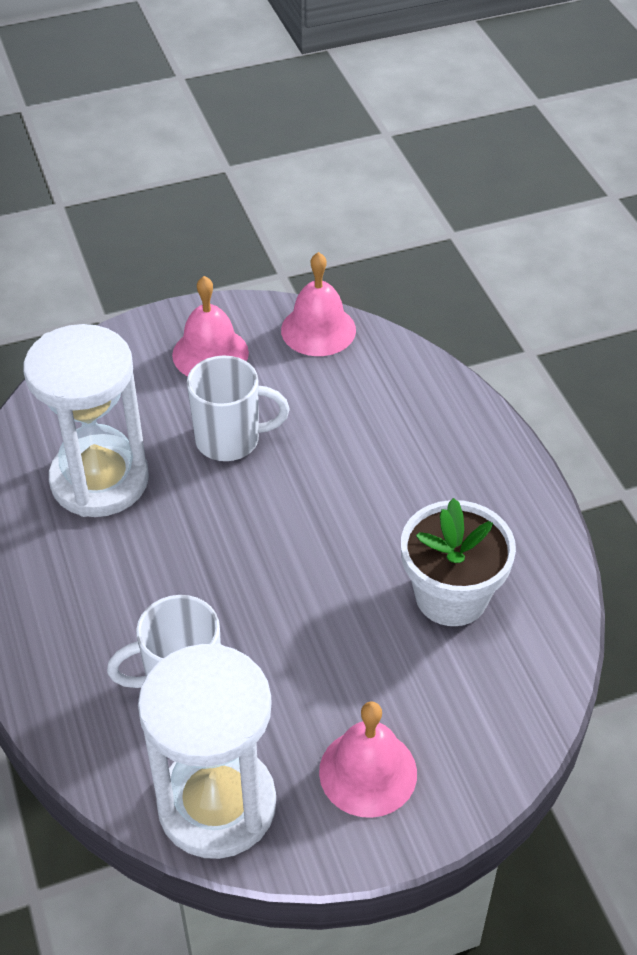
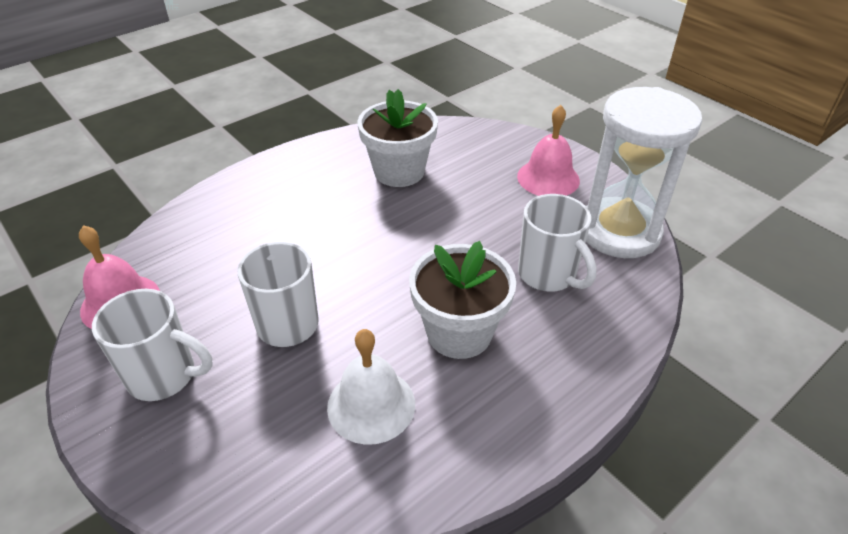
camera: 110 degrees left, 5 degrees down
(99, 480) = (371, 405): white hourglass -> white bell
(144, 569) = (459, 332): none -> white flower pot
(210, 353) = (164, 376): pink bell -> white mug

